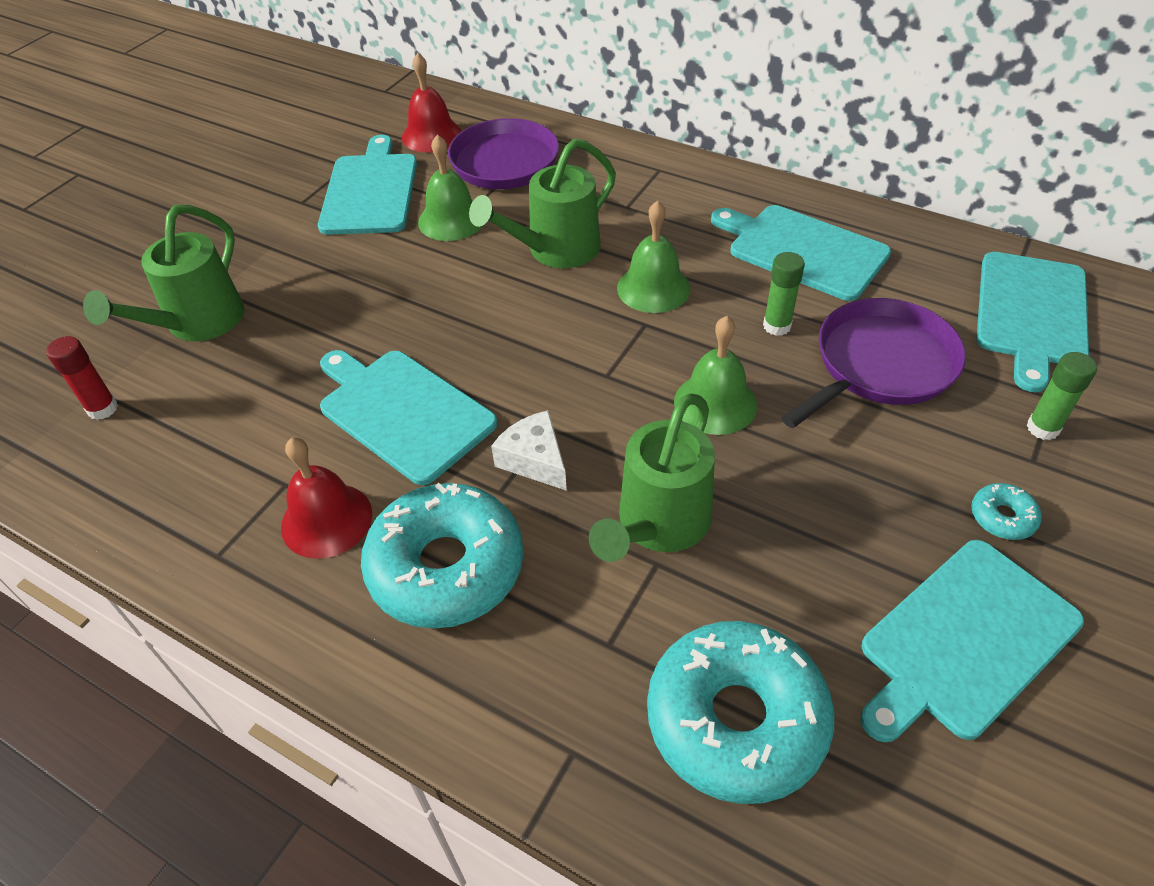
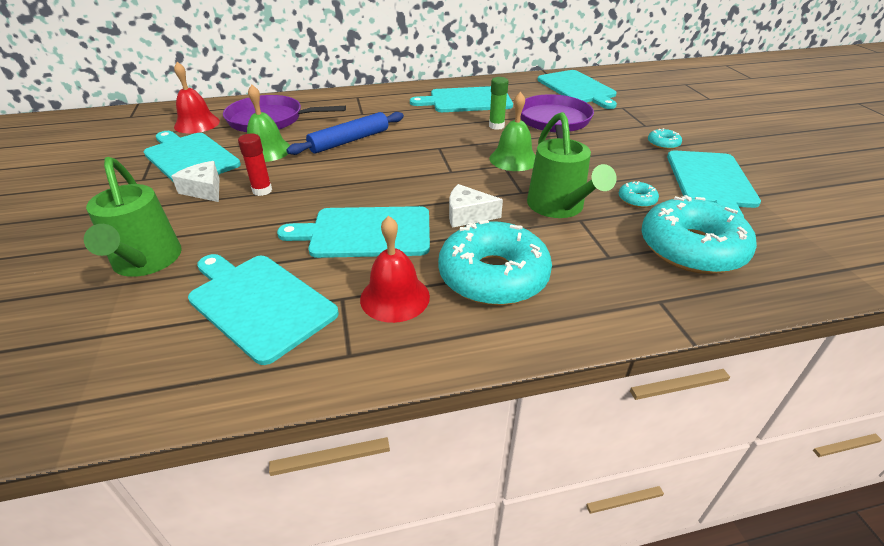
camera: 45 degrees left, 10 degrees down
(103, 409) = (127, 340): red glue stick -> red glue stick (262, 190)
(221, 438) = (258, 303): none -> turquoise cutting board
(333, 250) = (204, 190): none -> white cheese
(554, 251) = (349, 141): green watering can -> blue rolling pin
(653, 288) = (422, 135): green bell -> none
(785, 588) = (636, 200): none -> turquoise donut
(1042, 428) = (633, 116): green glue stick -> none

